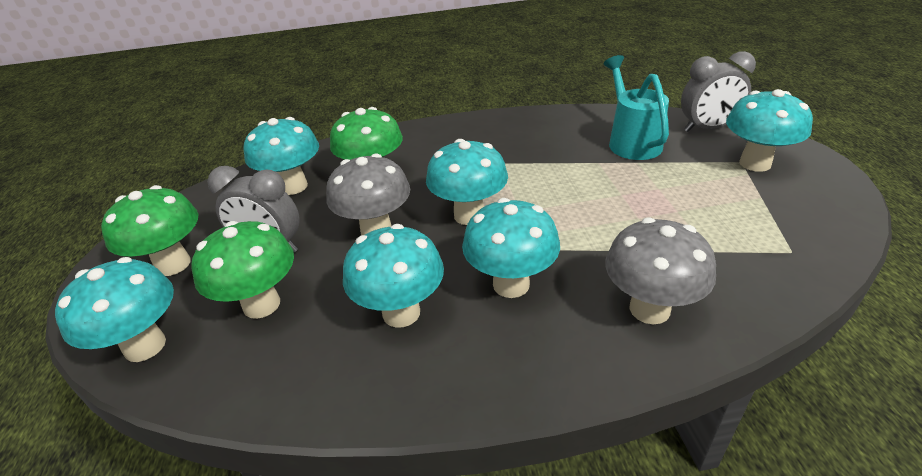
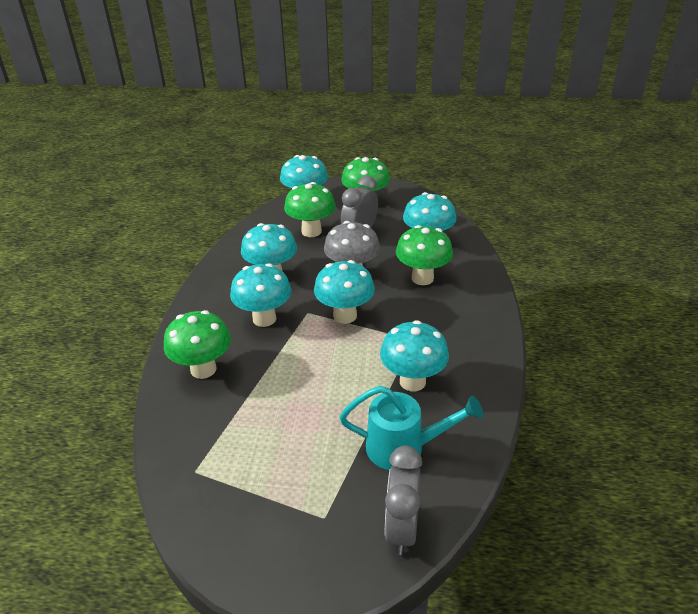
camera: 105 degrees right, 0 degrees up
(649, 309) = (203, 369): grey mushroom -> green mushroom
(755, 163) = (314, 527): turquoise mushroom -> turquoise mushroom (412, 381)

